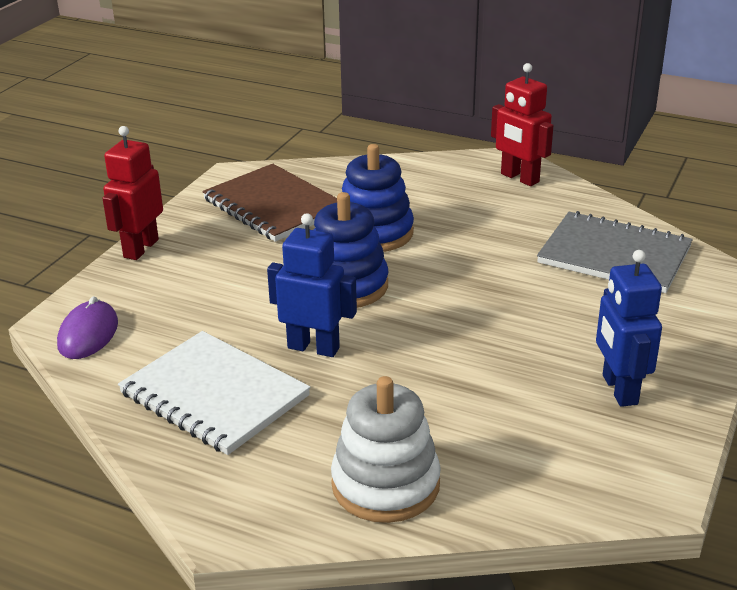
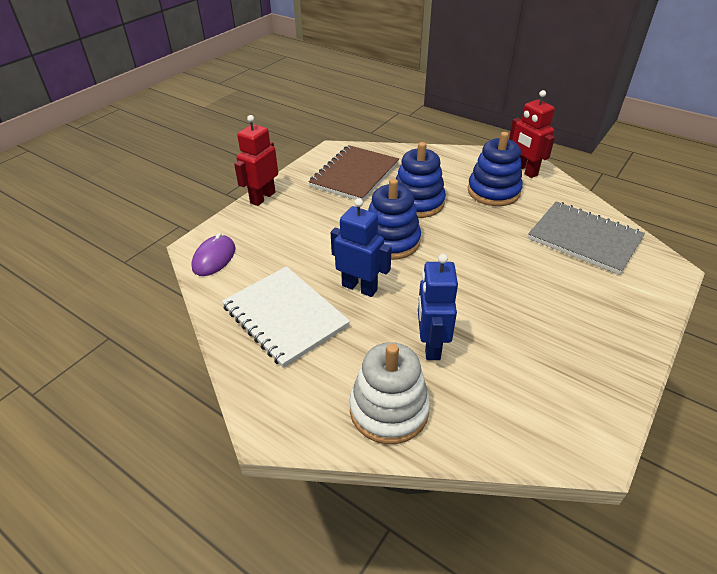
camera: 10 degrees right, 10 degrees up
(274, 205) = (355, 175): brown notebook -> brown notebook turned 60 degrees clockwise
(480, 208) = (493, 191): none -> blue stacking toy
(619, 390) = (574, 352): blue robot -> blue robot (431, 345)

